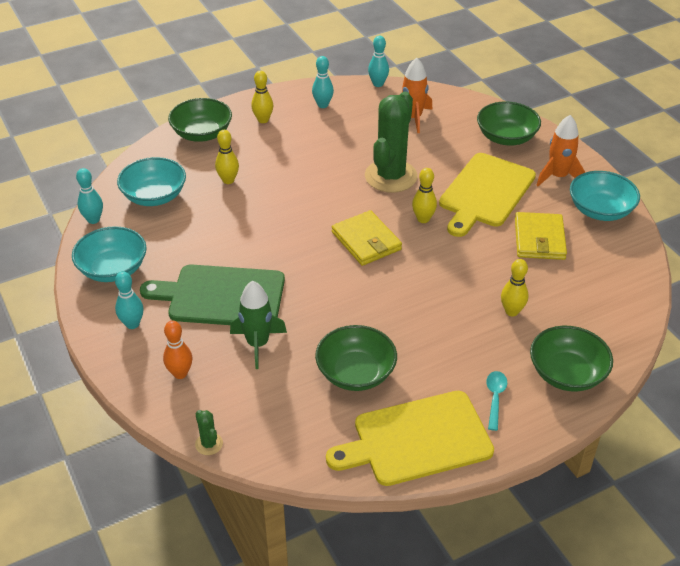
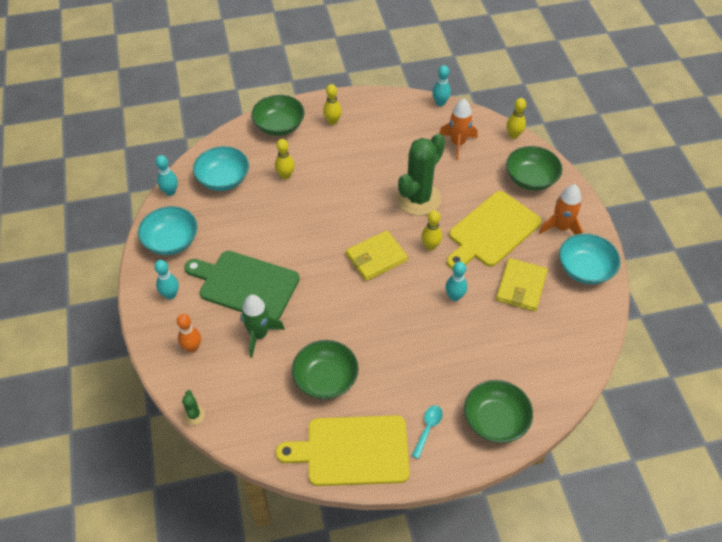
camera: 15 degrees right, 10 degrees up
(323, 105) = (386, 116): turquoise bowling pin -> turquoise bowling pin (454, 296)
(366, 241) = (376, 257): yellow wallet -> yellow wallet turned 75 degrees clockwise
(511, 311) = (471, 351): yellow bowling pin -> yellow bowling pin (513, 135)

